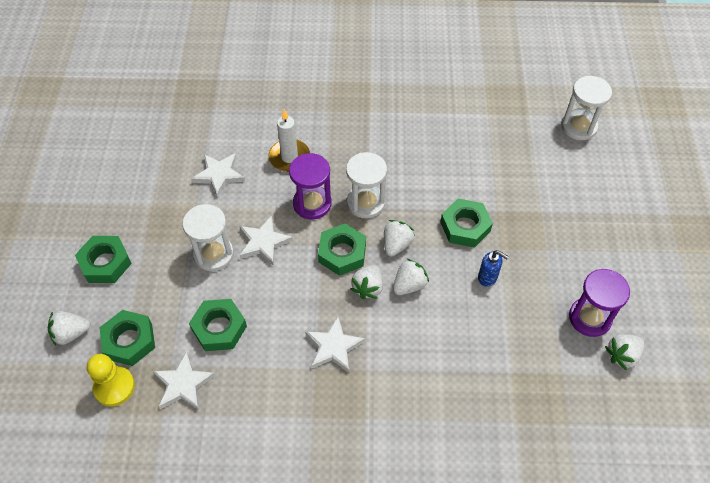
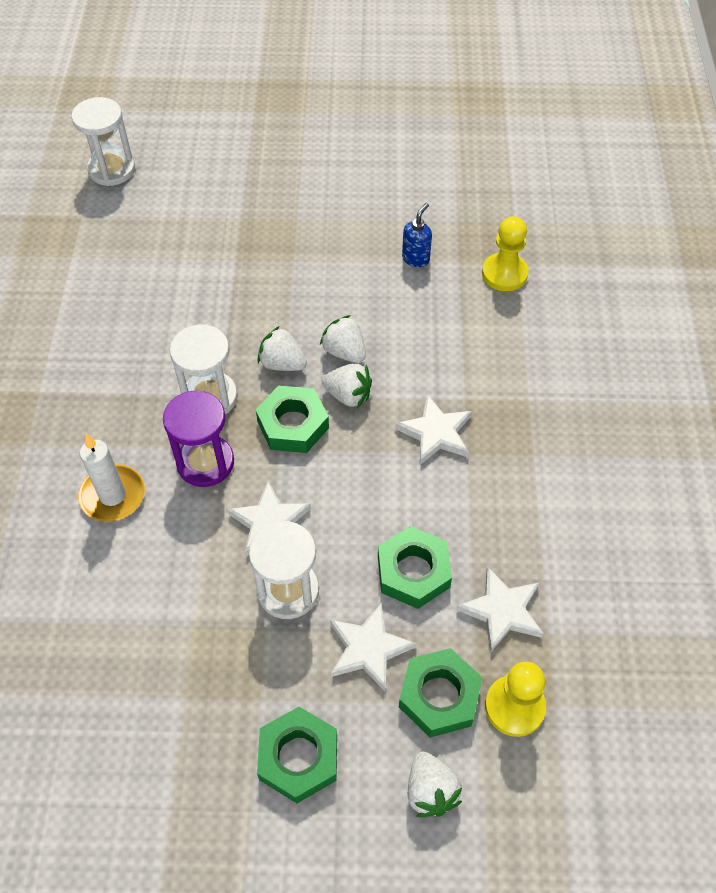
camera: 90 degrees left, 0 degrees up
(219, 175) = (135, 596): white star -> white star (368, 648)
(465, 226) = (258, 291): green nut -> none
(488, 277) = (334, 274): blue soap dispenser -> blue soap dispenser (416, 258)
(502, 410) = (504, 274): none -> yellow pawn
(589, 318) = (388, 191): purple hourglass -> none
(622, 355) = (432, 172): white strawberry -> none

